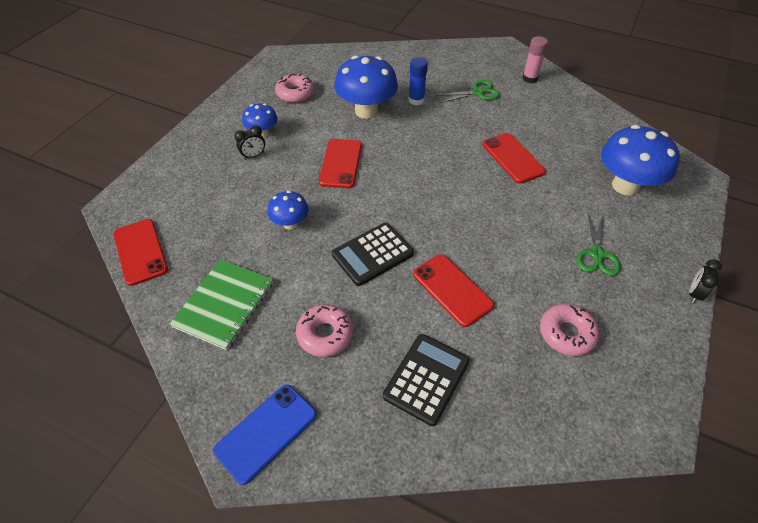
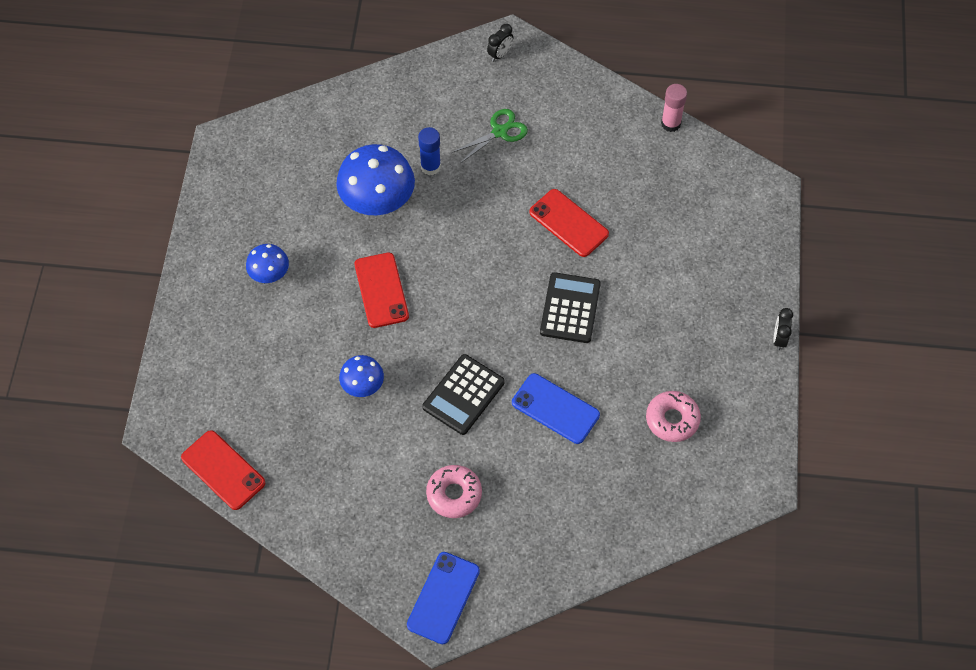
camera: 20 degrees left, 10 degrees up
(224, 304) = (343, 497): green notebook -> none
(253, 155) = (276, 310): black clock -> black clock (500, 54)
(295, 93) = (278, 200): pink donut -> none
(426, 378) = (561, 504): black calculator -> black calculator (570, 308)
(452, 289) = (555, 409): red phone -> blue phone
(530, 78) = (555, 88): pink glue stick -> pink glue stick (670, 123)
(597, 254) = (683, 323): green scissors -> none
(625, 186) = (695, 225): blue mushroom -> none

